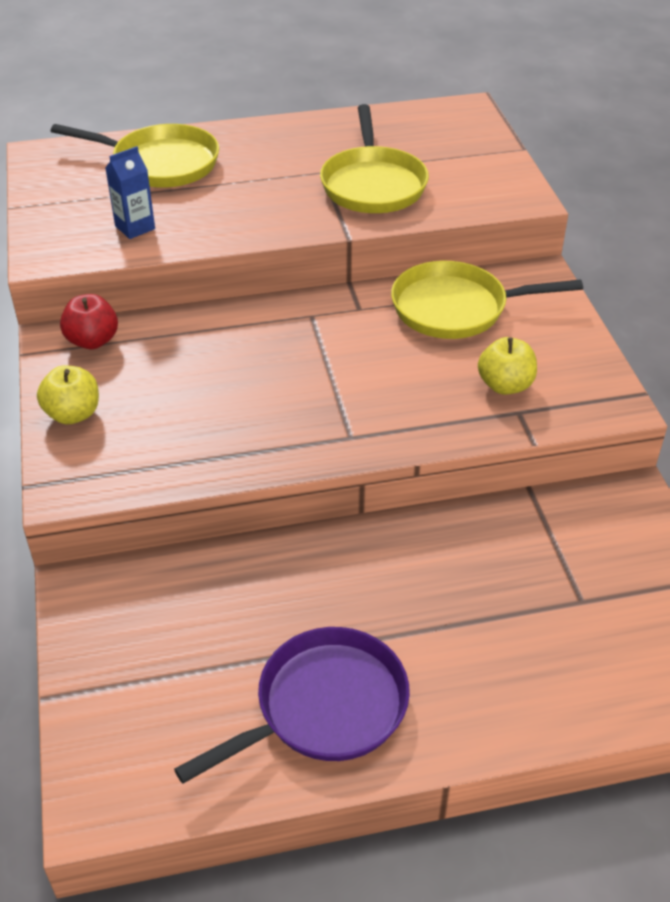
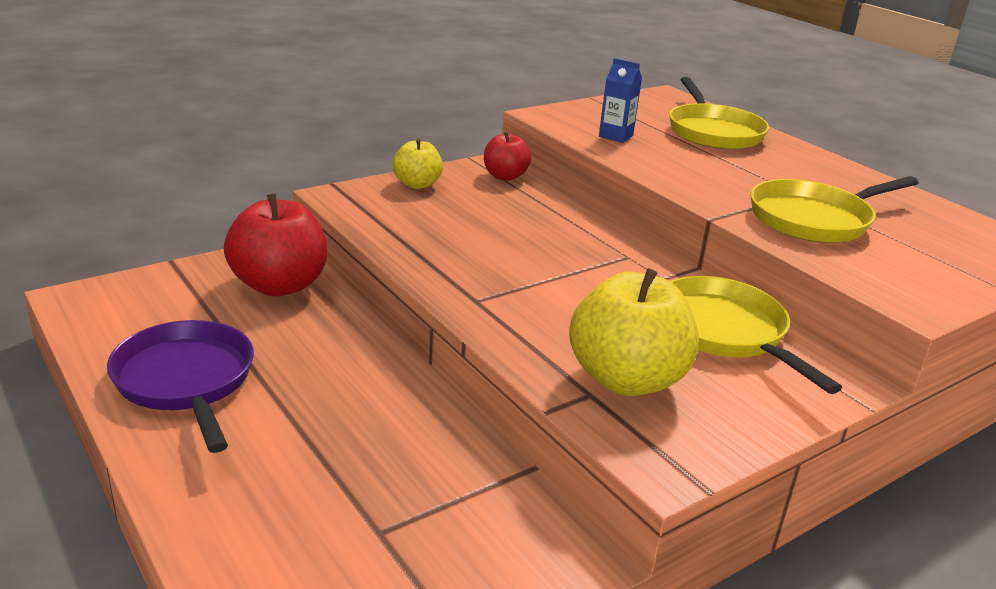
camera: 65 degrees right, 15 degrees down
(160, 600) = (279, 285): none -> red apple
(323, 708) = (186, 381): purple pan -> purple pan turned 150 degrees counterclockwise
(505, 385) = (626, 379): yellow apple -> yellow apple, size x1.78

